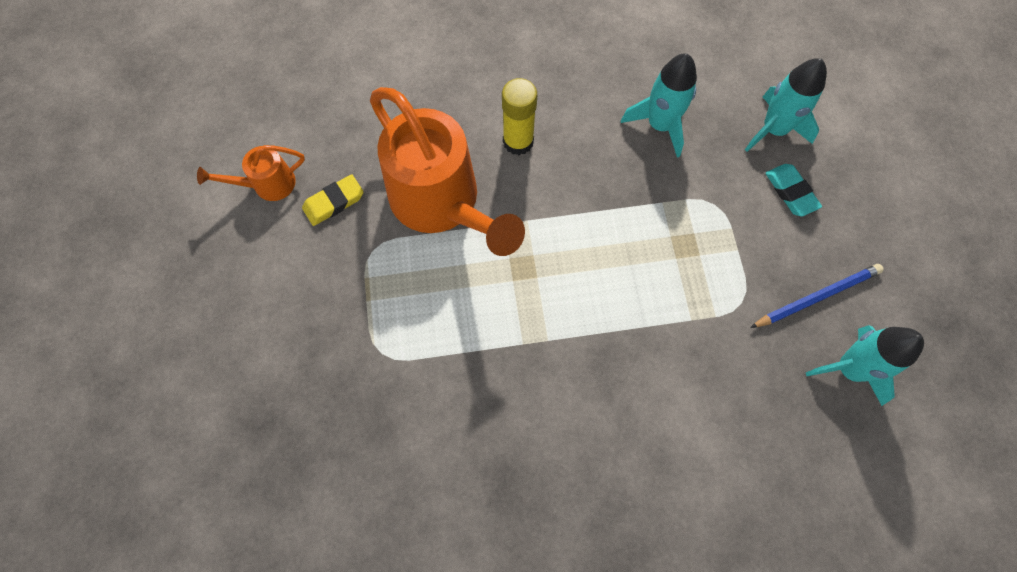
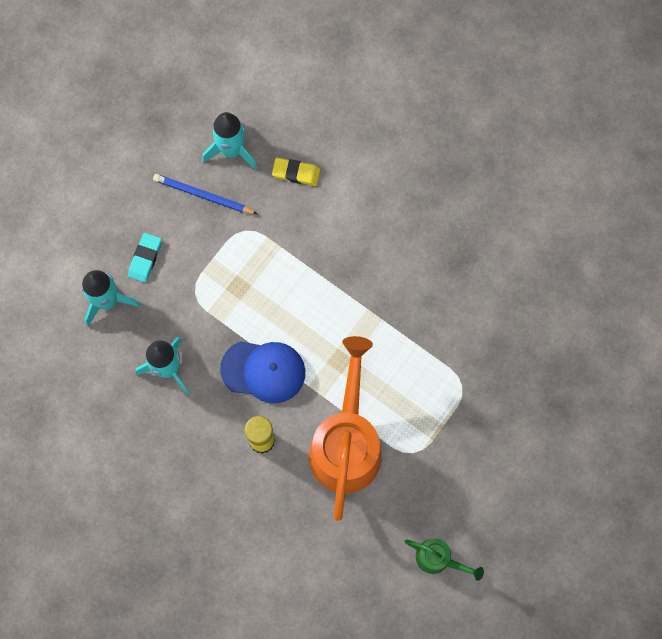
camera: 135 degrees left, 5 degrees up
(267, 184) = (438, 559): orange watering can -> green watering can
(334, 202) = (408, 506): yellow eraser -> yellow eraser (296, 173)
(579, 196) = (263, 371): none -> blue cap

